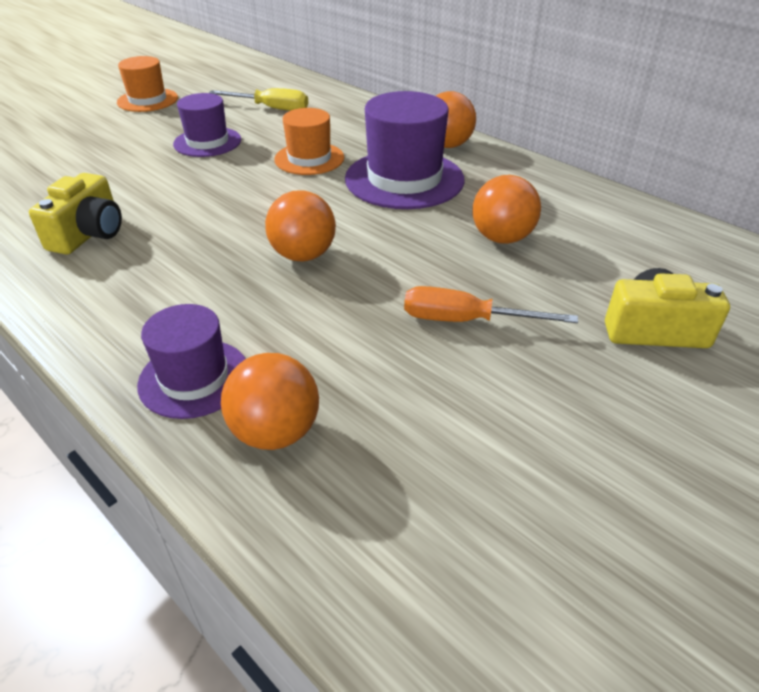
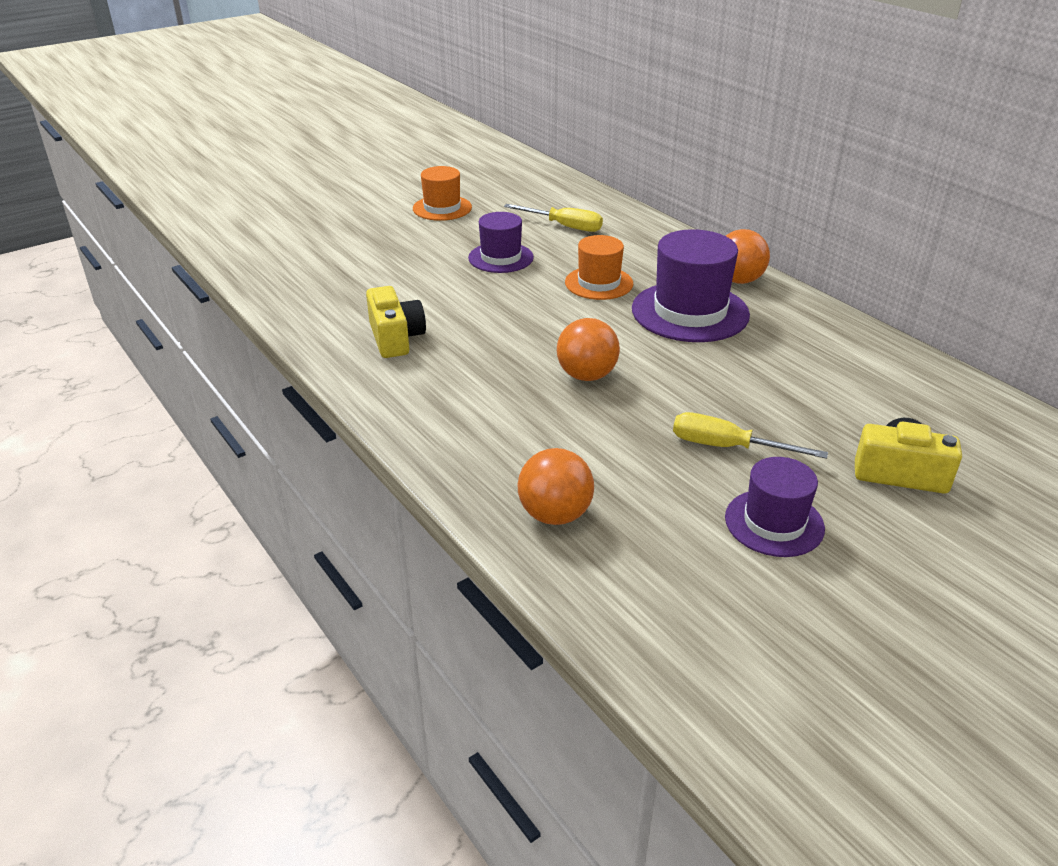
camera: 10 degrees right, 5 degrees down
(89, 234) = (396, 338): yellow camera -> yellow camera turned 45 degrees counterclockwise
(194, 378) = (490, 467): purple hat -> purple hat (774, 523)
(465, 320) = (727, 447): orange screwdriver -> yellow screwdriver
(502, 238) = (775, 378): orange ball -> none

